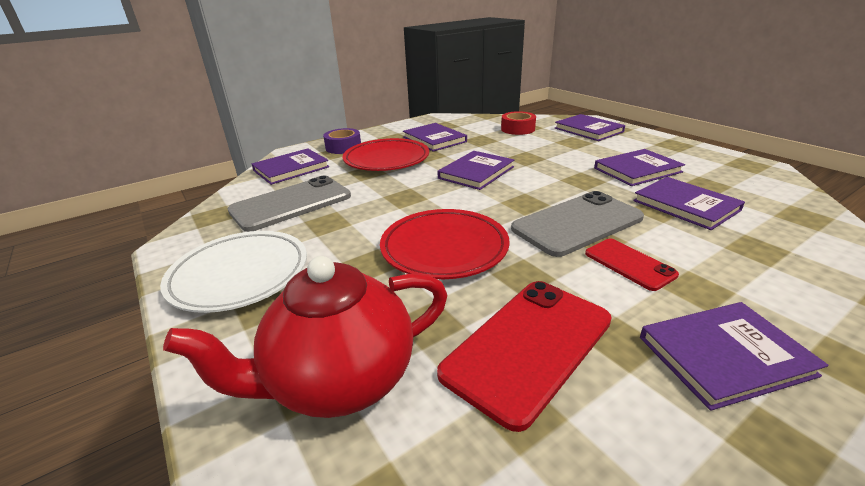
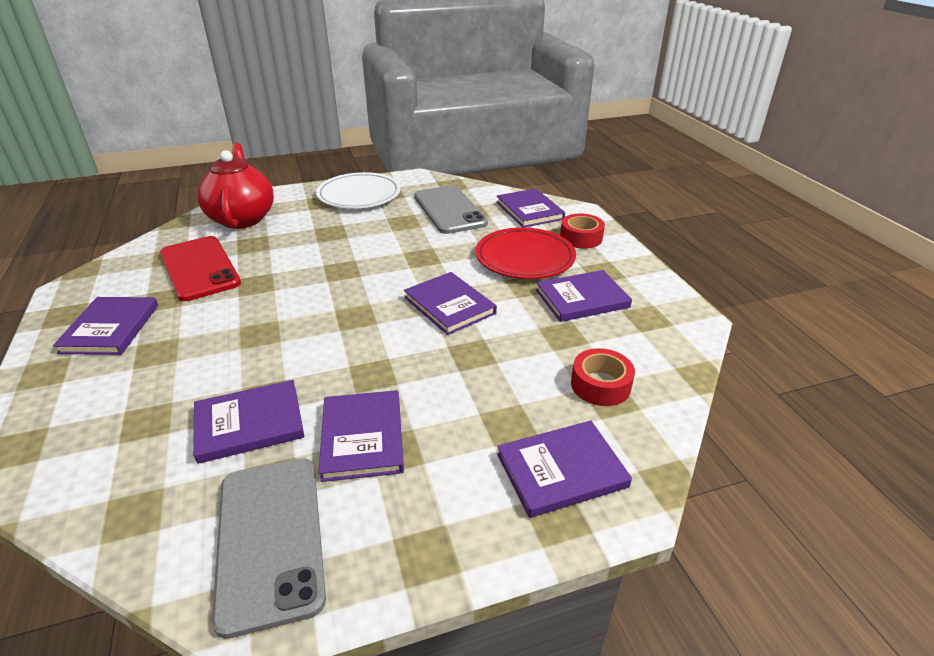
camera: 105 degrees right, 5 degrees up
(343, 147) = (581, 238): purple tape -> red tape
(444, 248) = (320, 261): red plate -> none
(577, 223) = (291, 332): grey phone -> grey phone (270, 539)
(629, 264) = (214, 334): red phone -> none

